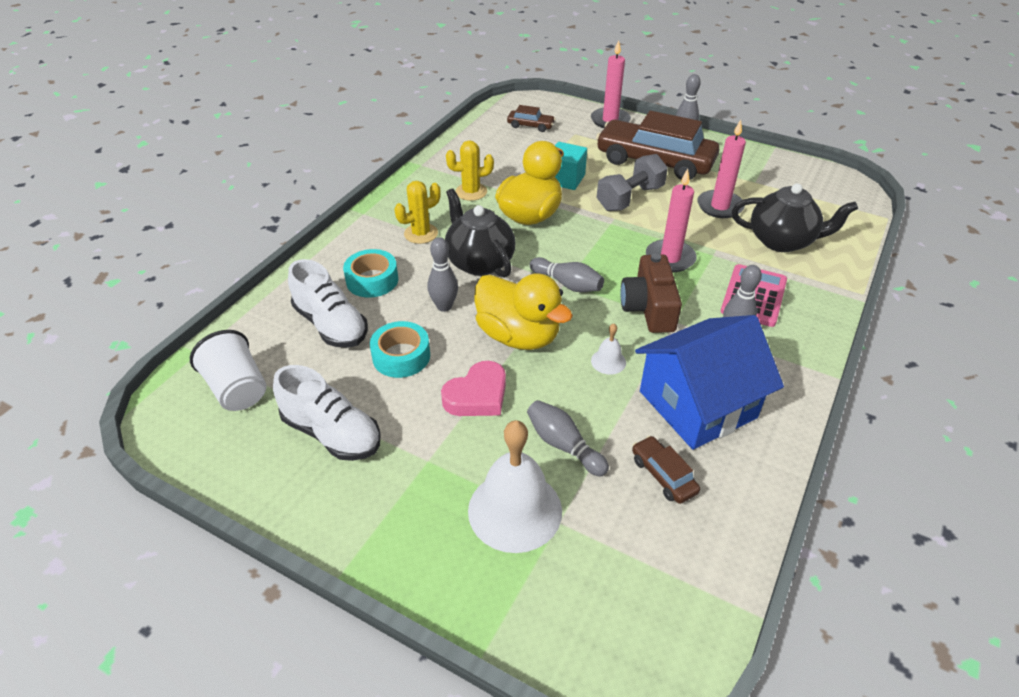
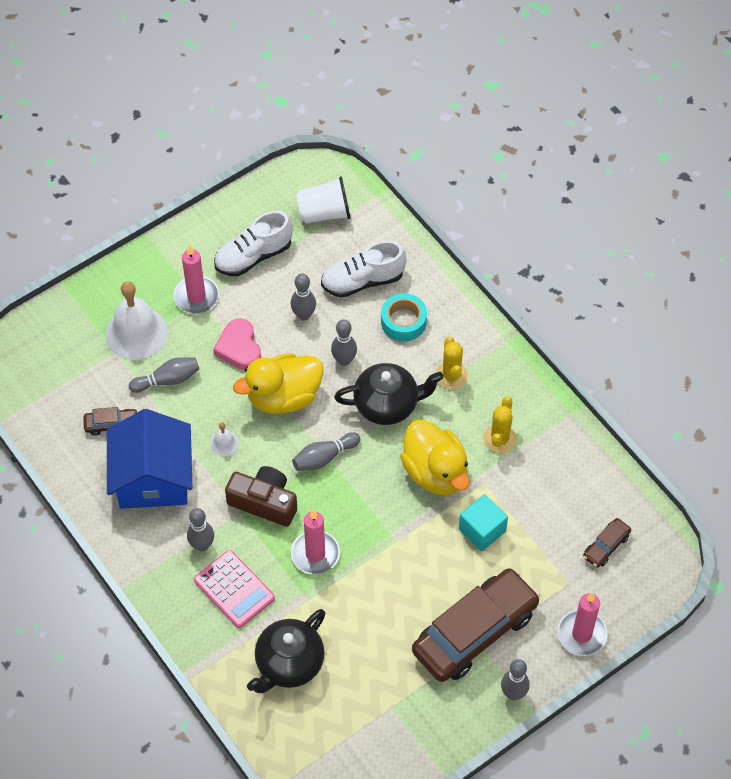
camera: 115 degrees right, 15 degrees up
(401, 356) = (303, 315): turquoise tape -> grey bowling pin
(630, 198) = (421, 571): grey dumbbell -> none
(720, 206) = (367, 644): pink candle -> pink candle (196, 297)

